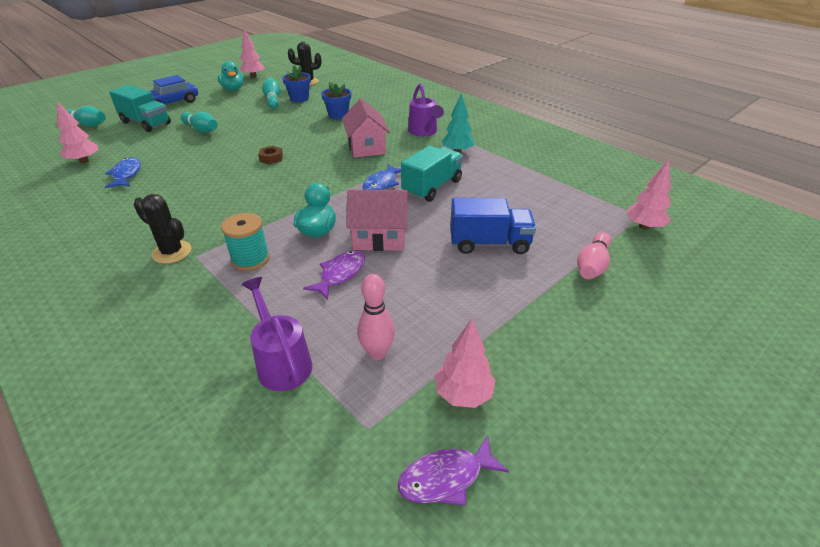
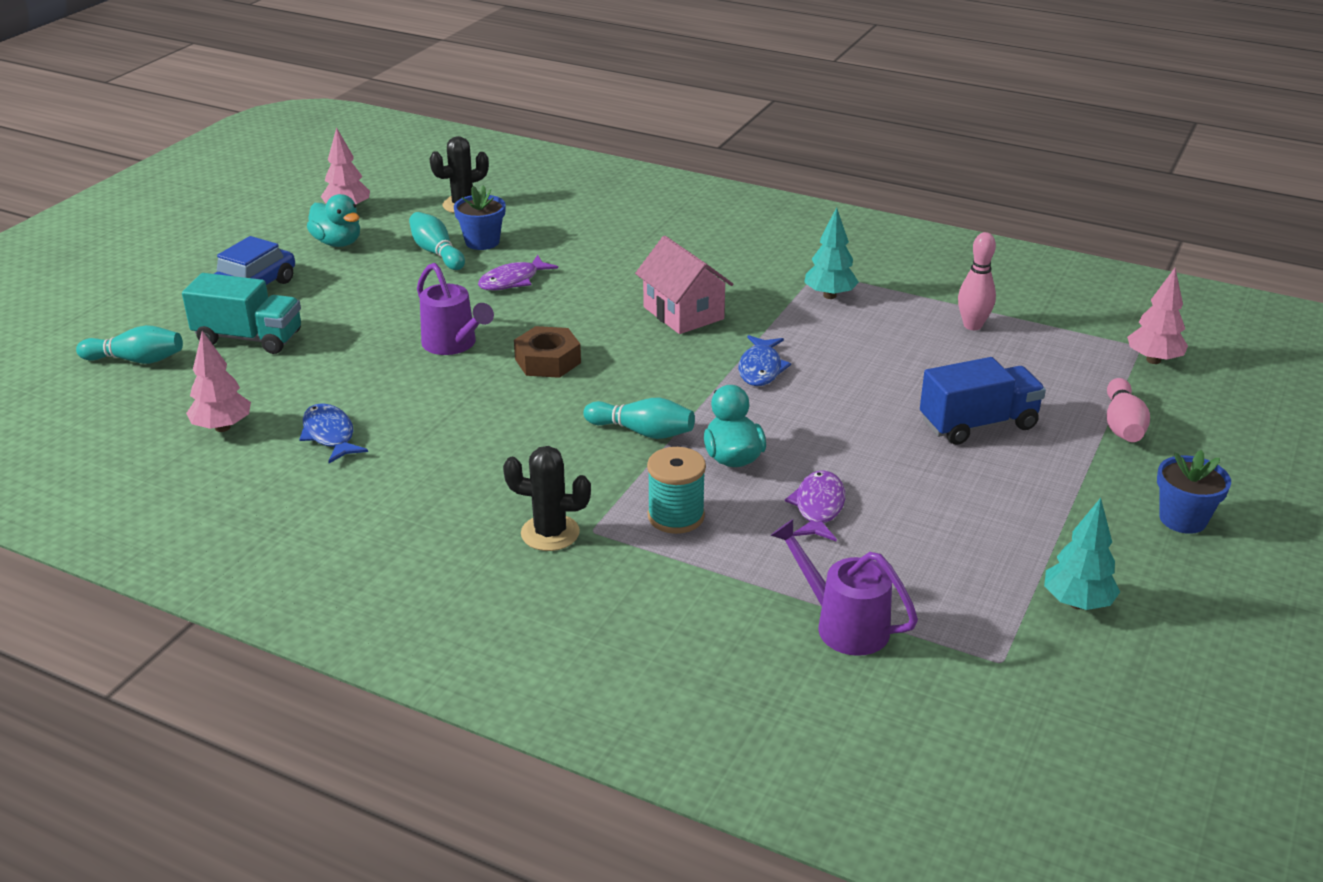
camera: 20 degrees left, 5 degrees down
(201, 129) = (369, 332): turquoise bowling pin -> turquoise bowling pin (642, 432)
(271, 158) = (548, 361): brown nut -> brown nut, size x1.58
(338, 115) = (583, 263): blue flower pot -> blue flower pot (1182, 519)
(377, 353) = (947, 586): pink bowling pin -> pink bowling pin (972, 325)
(379, 237) = (827, 448): pink house -> none
(424, 132) = (751, 270): purple watering can -> purple watering can (453, 345)
(432, 187) = (838, 360): turquoise truck -> none
(446, 478) = (1118, 682): purple fish -> purple fish (513, 281)
(463, 394) = (1077, 603): pink tree -> turquoise tree

